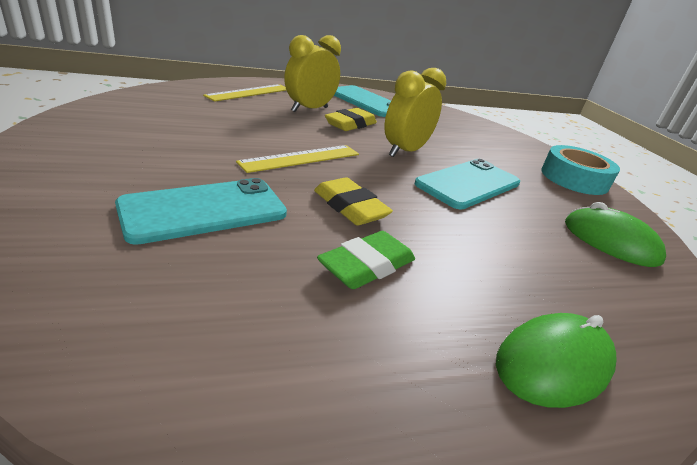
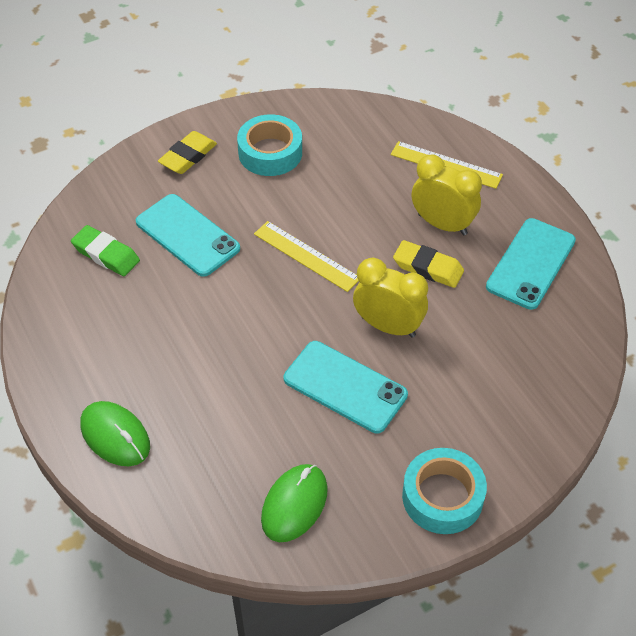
camera: 80 degrees right, 20 degrees up
(136, 136) = (270, 153): none -> turquoise tape
(350, 207) = (239, 308): yellow eraser -> yellow eraser (188, 156)
(367, 266) = (167, 333): green eraser -> green eraser (106, 254)

